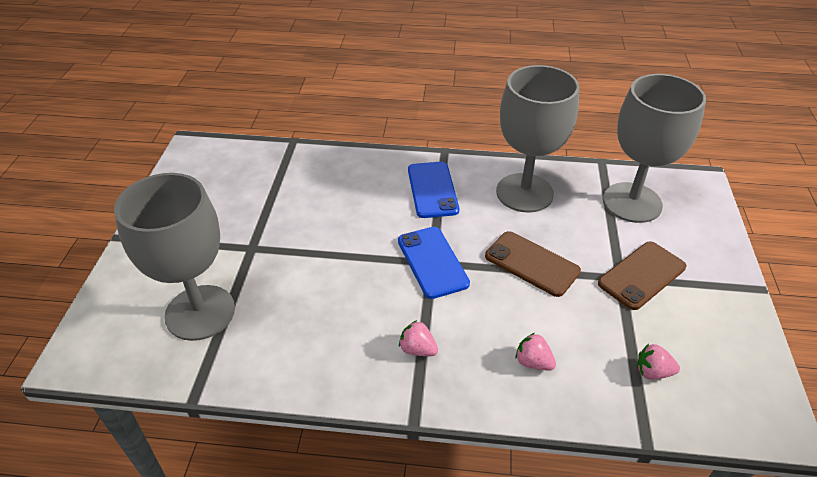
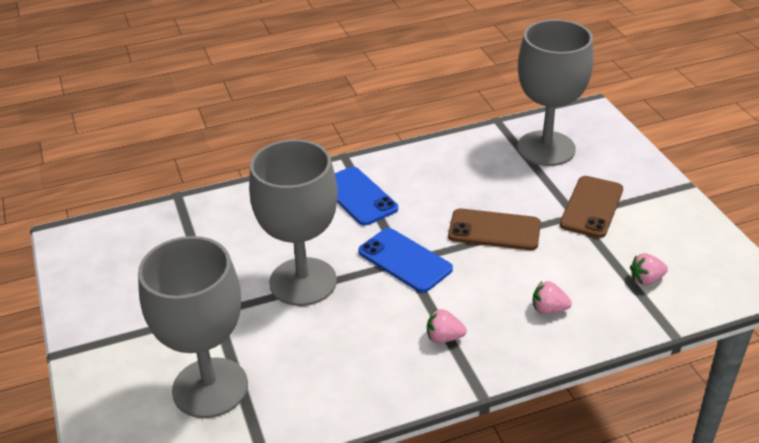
camera: 25 degrees left, 5 degrees down
(524, 193) = (447, 171): grey goblet -> grey goblet (303, 282)

